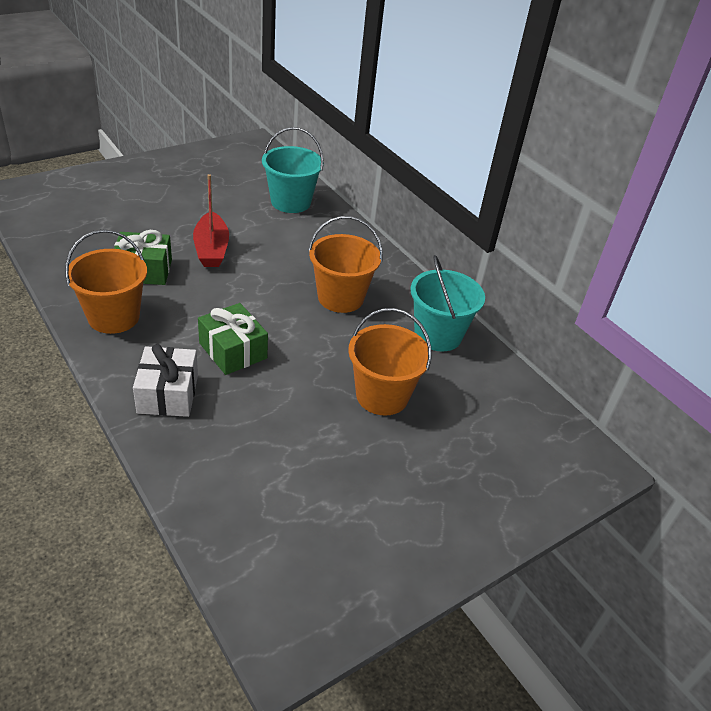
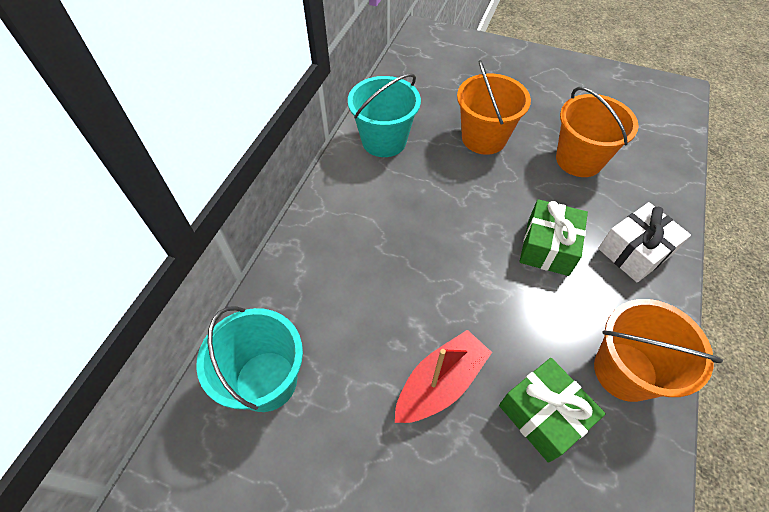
camera: 120 degrees left, 15 degrees up
(340, 298) = (402, 222): orange bucket -> orange bucket (579, 160)

